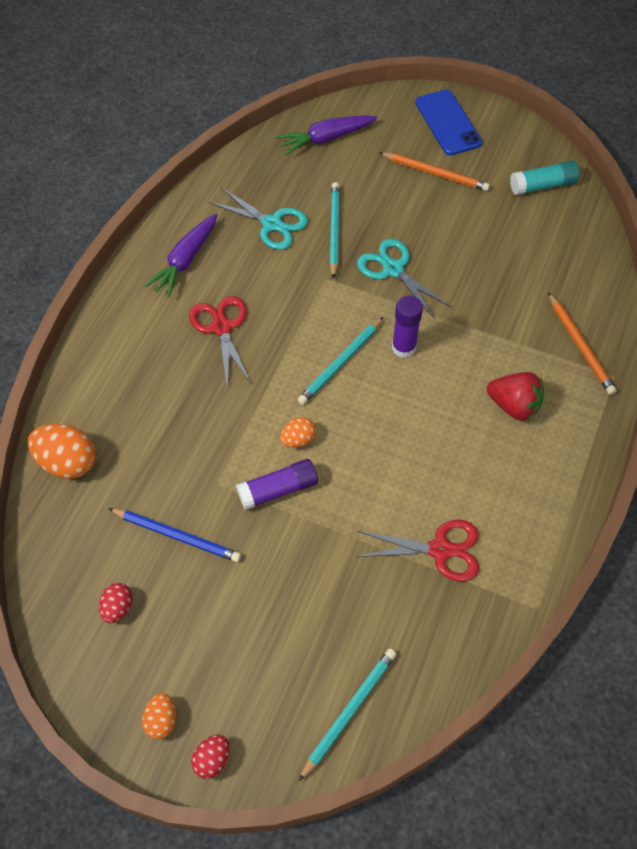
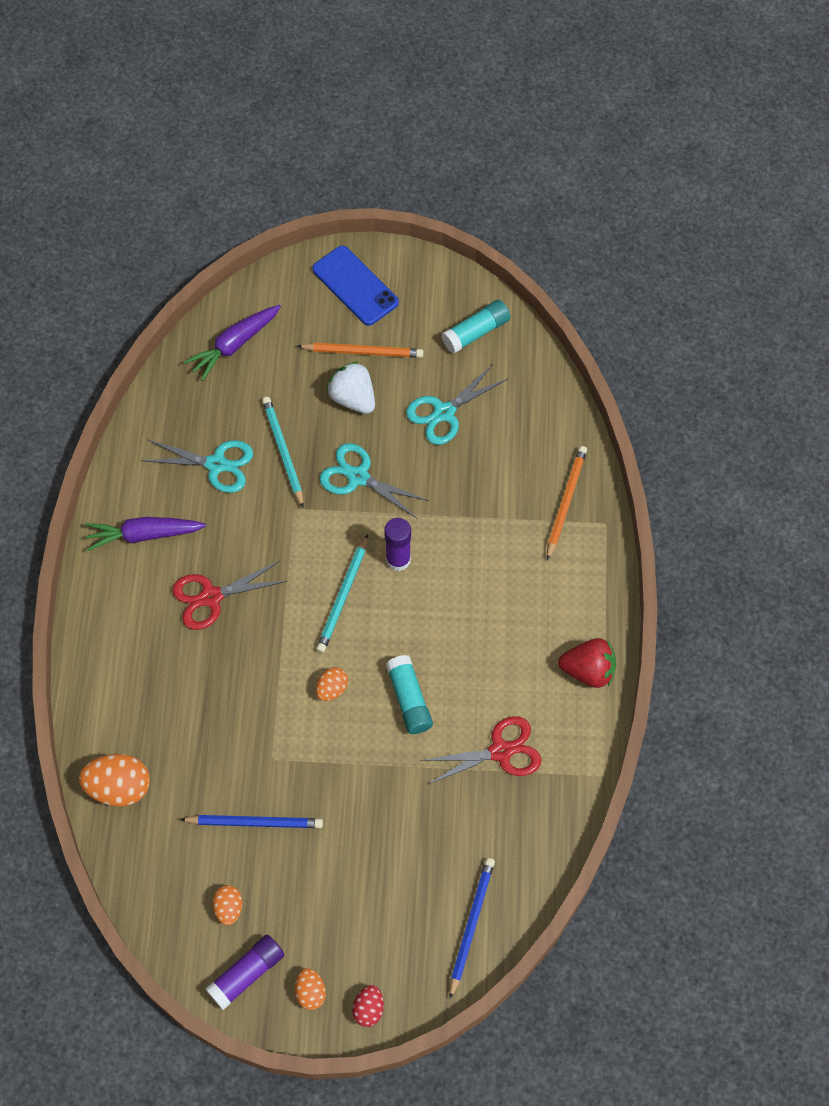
camera: 20 degrees left, 5 degrees up
(118, 607) = (228, 908): red egg -> orange egg
(185, 260) = (144, 535): purple carrot -> purple carrot turned 75 degrees clockwise
(221, 327) = (211, 597): red scissors -> red scissors turned 75 degrees counterclockwise
(278, 490) = (331, 745): purple glue stick -> purple glue stick (246, 974)
(349, 711) = (471, 925): turquoise pencil -> blue pencil
(368, 472) = (409, 699): none -> turquoise glue stick
(413, 206) = (353, 398): none -> white strawberry
(491, 240) = (444, 413): none -> turquoise scissors
(514, 406) = (522, 586): red strawberry -> red strawberry (588, 670)
(580, 346) = (565, 502): orange pencil -> orange pencil turned 120 degrees counterclockwise

